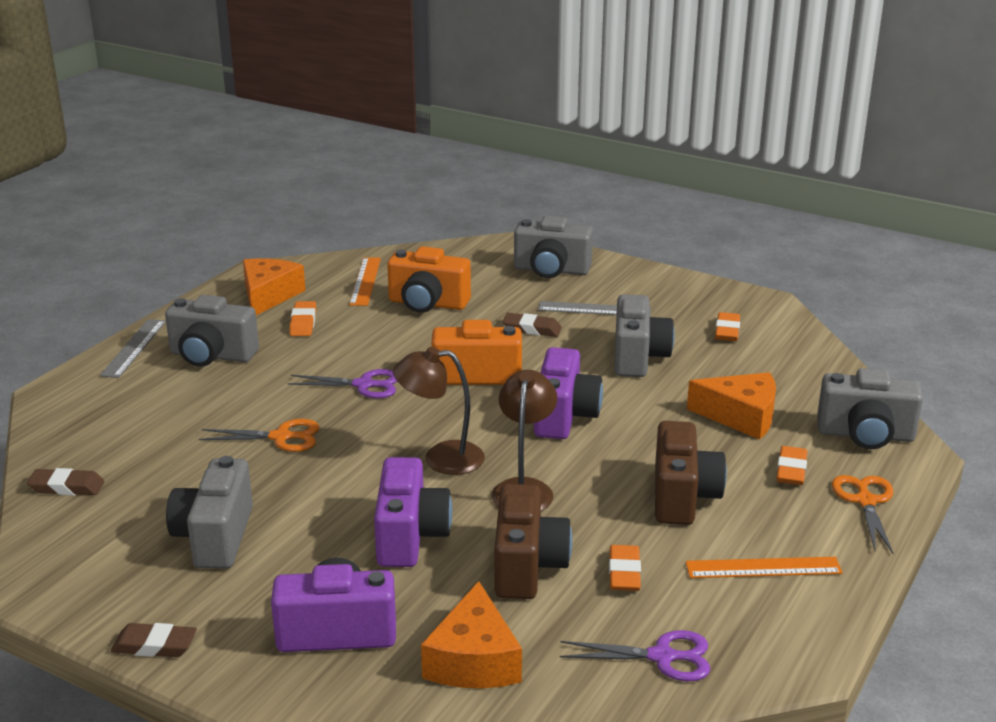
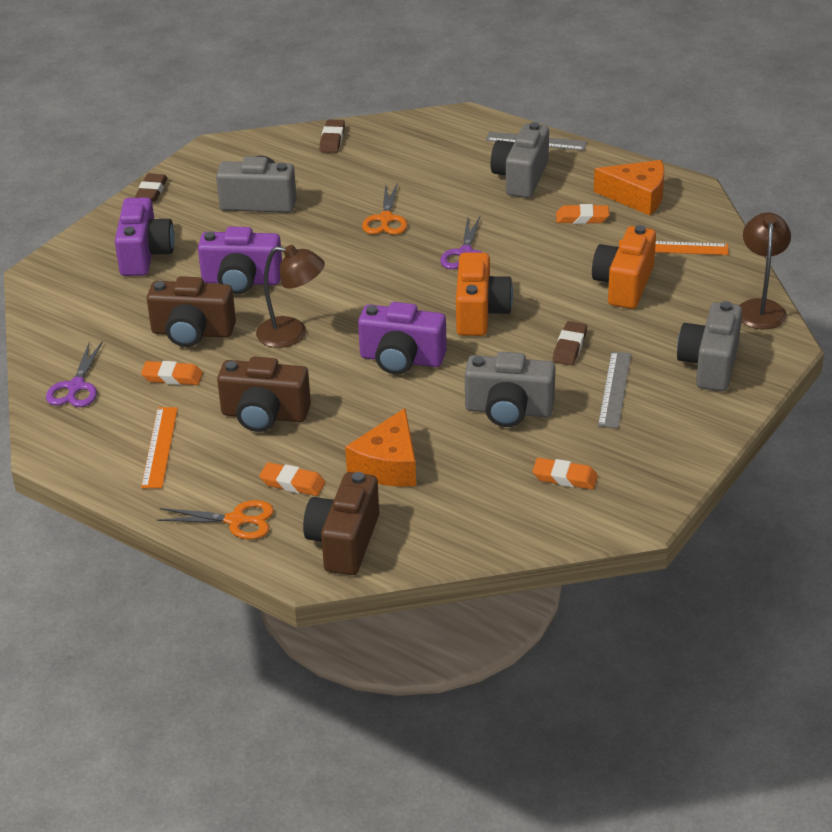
camera: 95 degrees right, 10 degrees up
(441, 458) = (343, 294): brown lamp -> brown lamp (760, 308)
(473, 660) = (99, 308): orange cheese -> none
(865, 435) = (344, 542): grey camera -> brown camera

